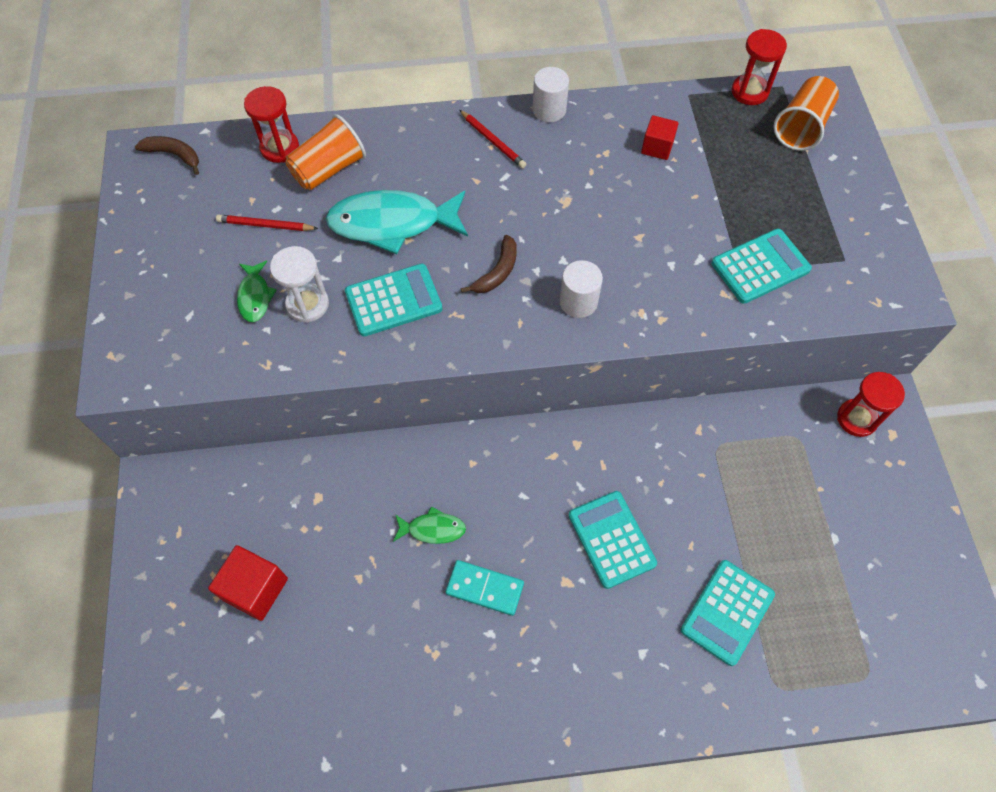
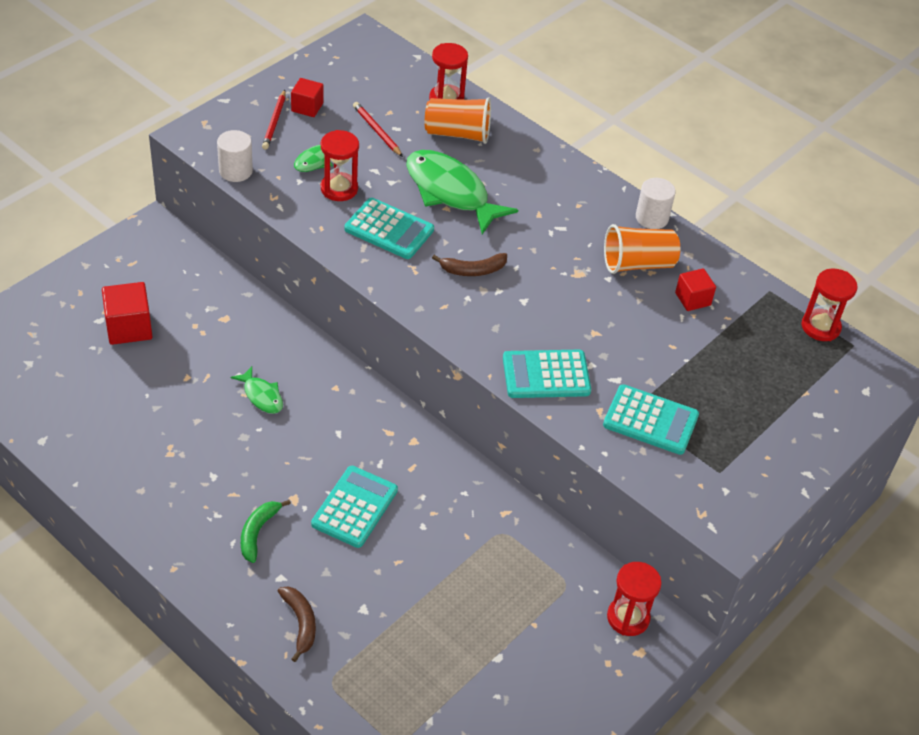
camera: 45 degrees right, 15 degrees down
(174, 155) = (381, 54): brown banana -> brown banana (300, 623)
(180, 257) = (307, 107): none -> red cube
(307, 304) = (339, 189): white hourglass -> red hourglass
(392, 223) = (450, 192): turquoise fish -> green fish
(485, 588) = (244, 452): turquoise domino -> none
(493, 141) = (584, 203): red pencil -> red pencil (274, 122)
(578, 302) = (497, 328): white cylinder -> white cylinder (235, 171)
(580, 638) = (258, 532): none -> green banana
(727, 612) = (363, 615): turquoise calculator -> turquoise calculator (546, 375)
(801, 127) = (824, 378): orange cup -> orange cup (637, 264)

